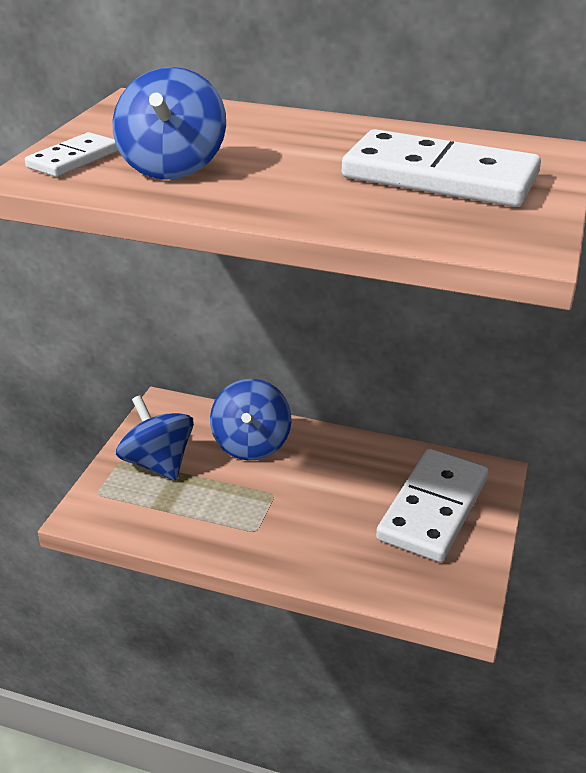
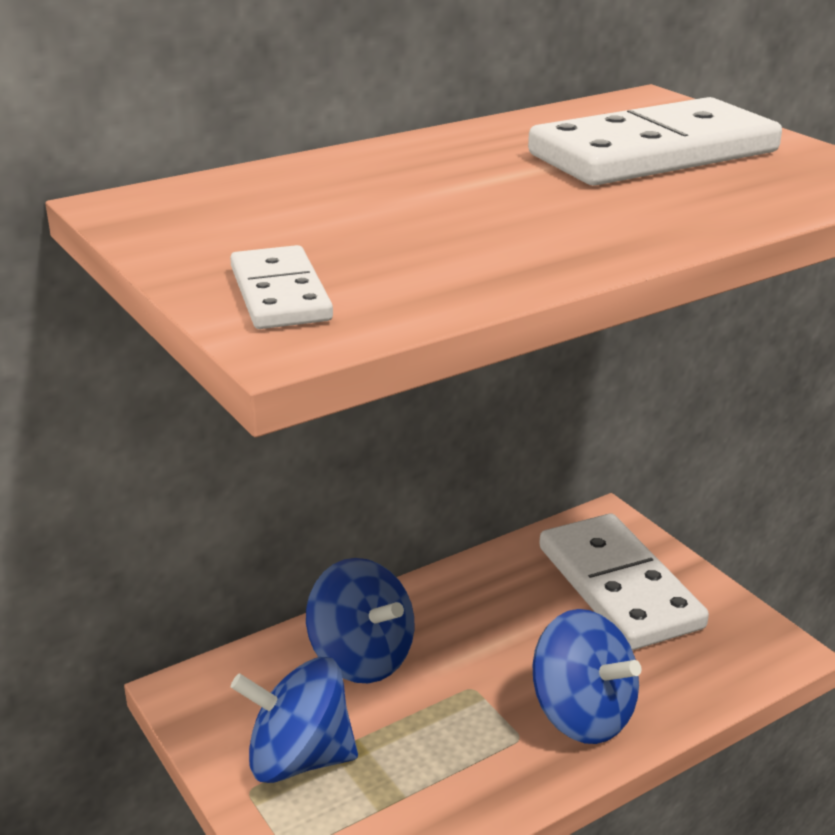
camera: 50 degrees left, 5 degrees down
(172, 167) = (414, 250): blue spinning top -> blue spinning top (582, 714)

